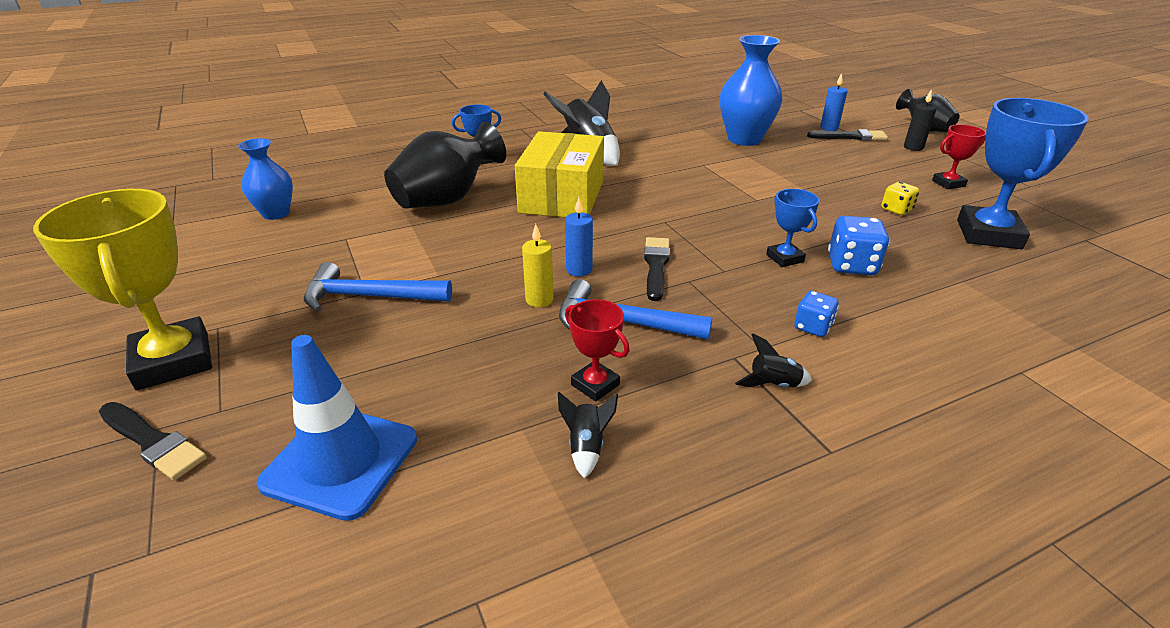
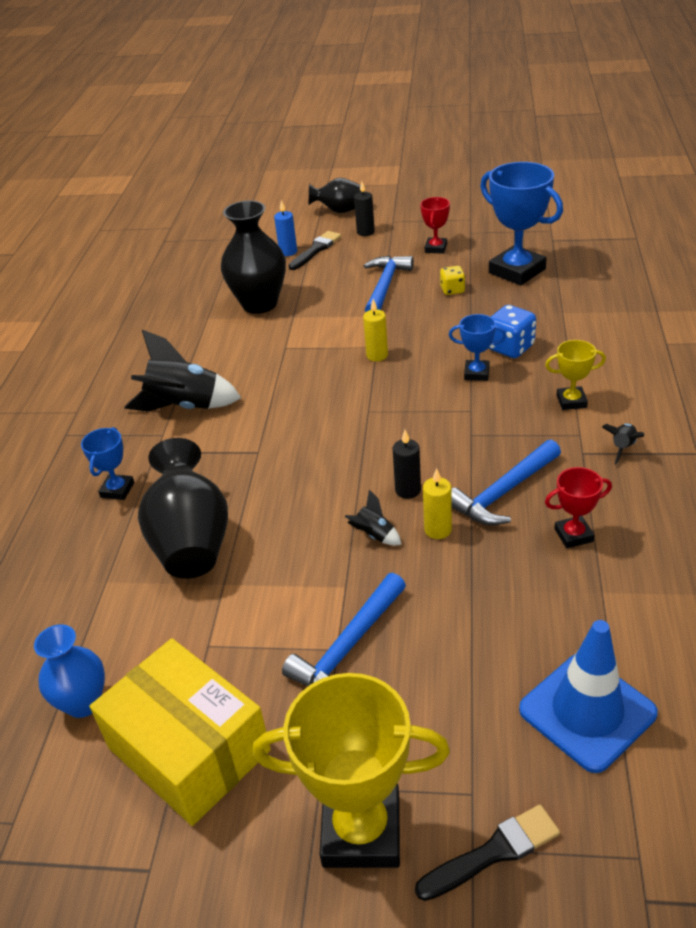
camera: 55 degrees left, 5 degrees up
(562, 196) = (263, 456): yellow box -> yellow box (189, 749)
(579, 270) = (408, 490): blue candle -> black candle
(586, 447) = (639, 563): black rocket -> black rocket (374, 535)
(656, 266) = (436, 443): black brush -> none
(744, 139) = (259, 304): blue vase -> black vase
(744, 203) = (377, 355): none -> yellow candle
(812, 327) = (571, 401): blue dice -> yellow trophy
(848, 178) = (385, 286): none -> blue hammer

